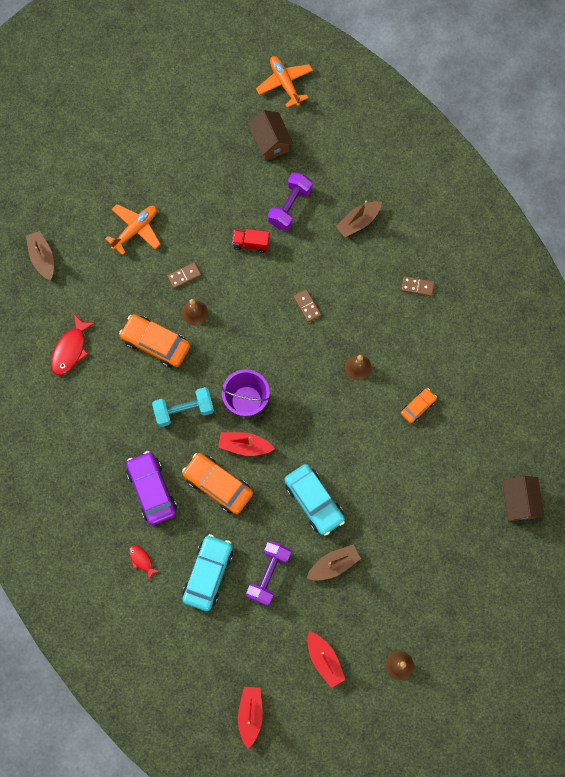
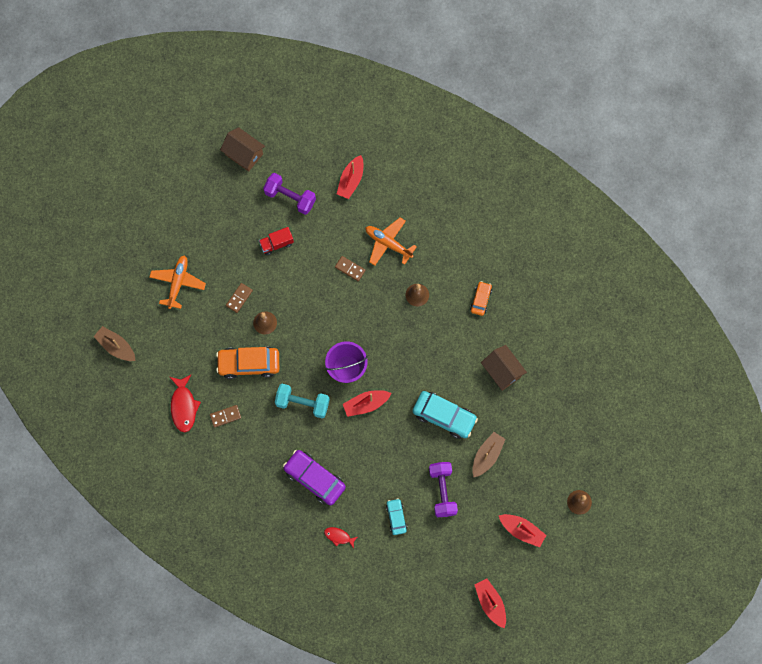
camera: 30 degrees left, 0 degrees up
(184, 410) = (302, 403): turquoise dumbbell -> turquoise dumbbell turned 60 degrees clockwise
(208, 574) = (396, 517): turquoise car -> turquoise car, size x0.55
(218, 485) = (363, 446): orange car -> none
(285, 83) = (227, 100): orange plane -> orange plane (388, 243)
(290, 206) = (290, 197): purple dumbbell -> purple dumbbell turned 60 degrees counterclockwise
(358, 222) = (351, 180): brown boat -> red boat
(417, 287) = (426, 207): brown domino -> brown domino (225, 416)
(519, 502) = (597, 329): brown house -> brown house (502, 371)

